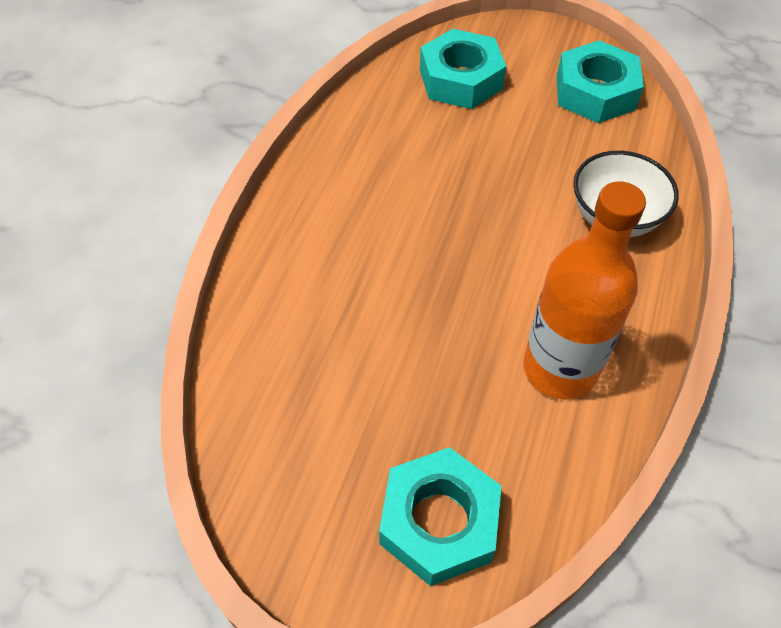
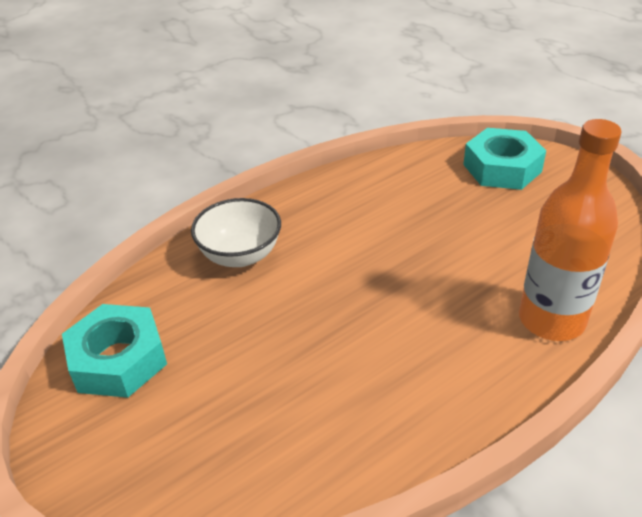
camera: 145 degrees left, 15 degrees down
(461, 79) = (224, 446): turquoise nut -> none
(560, 368) = (374, 197): orange bottle -> orange bottle (551, 320)

